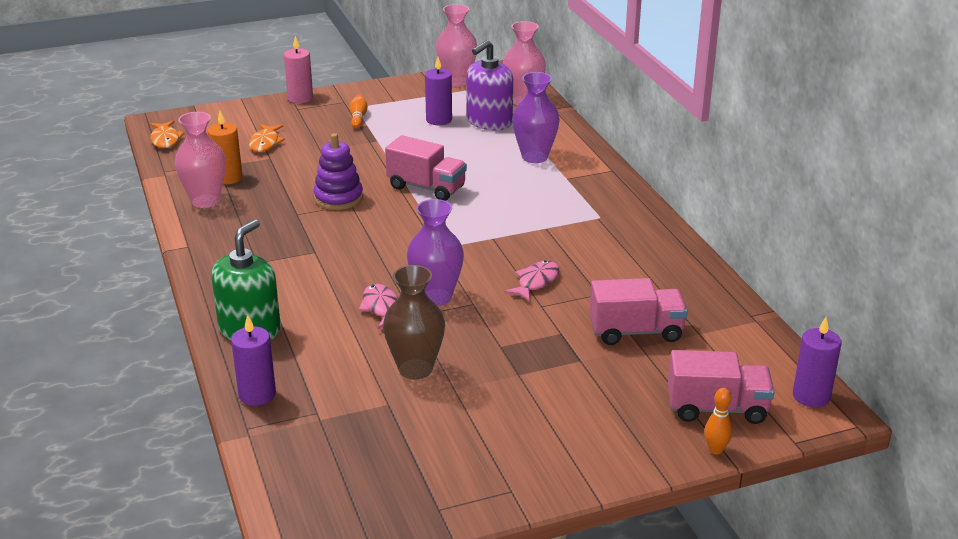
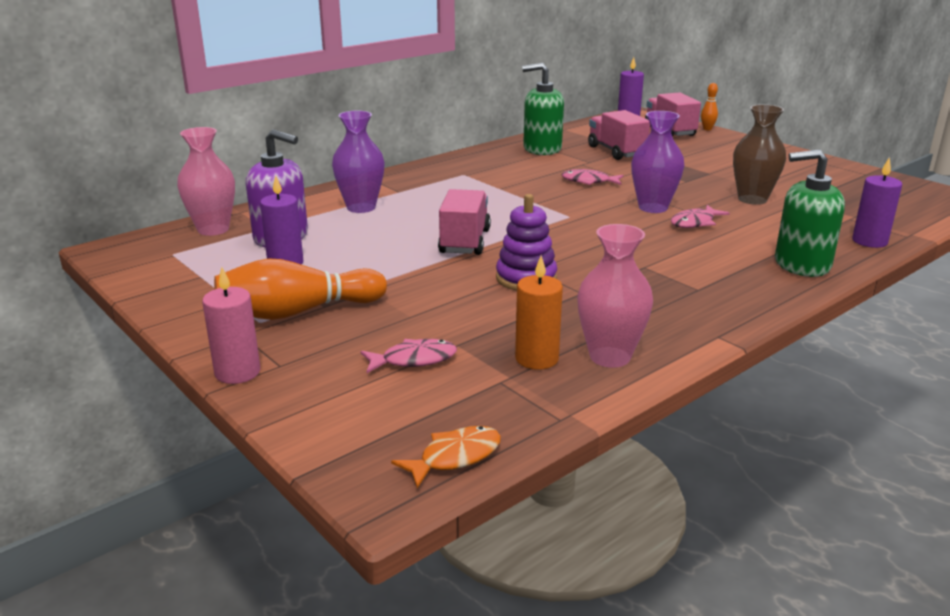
camera: 110 degrees left, 5 degrees down
(265, 143) = (414, 360): orange fish -> pink fish
(358, 118) = (297, 312): orange bowling pin -> orange bowling pin, size x2.18
(456, 81) = (155, 272): pink vase -> none
(670, 282) = (542, 149): none -> green soap dispenser

